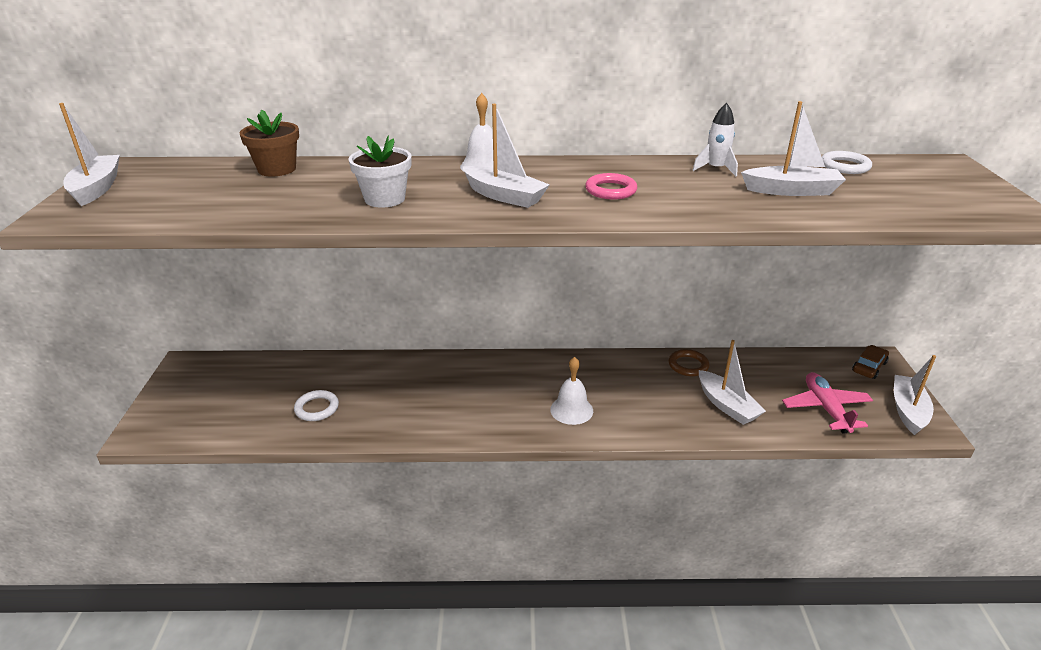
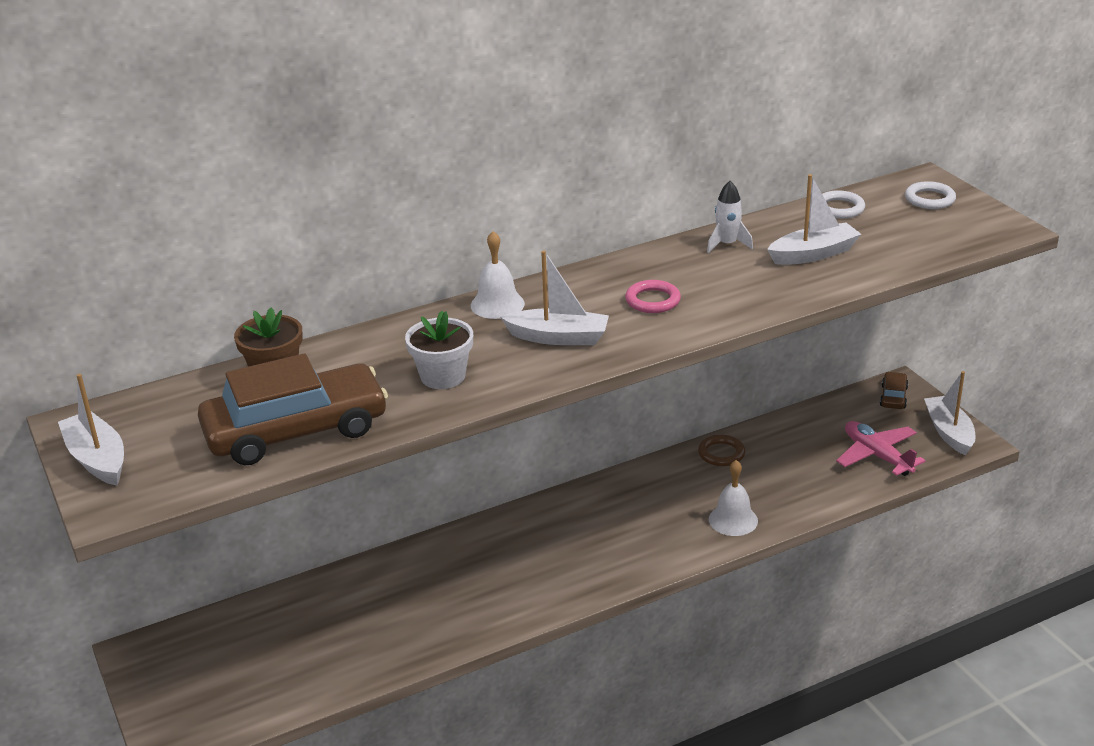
camera: 25 degrees left, 0 degrees up
(237, 205) = (296, 430): none -> brown car
(317, 408) = (357, 641): white ring -> white ring (929, 199)
(571, 410) = (637, 543): white bell -> white bell (733, 520)
(727, 405) = (785, 484): white boat -> none

